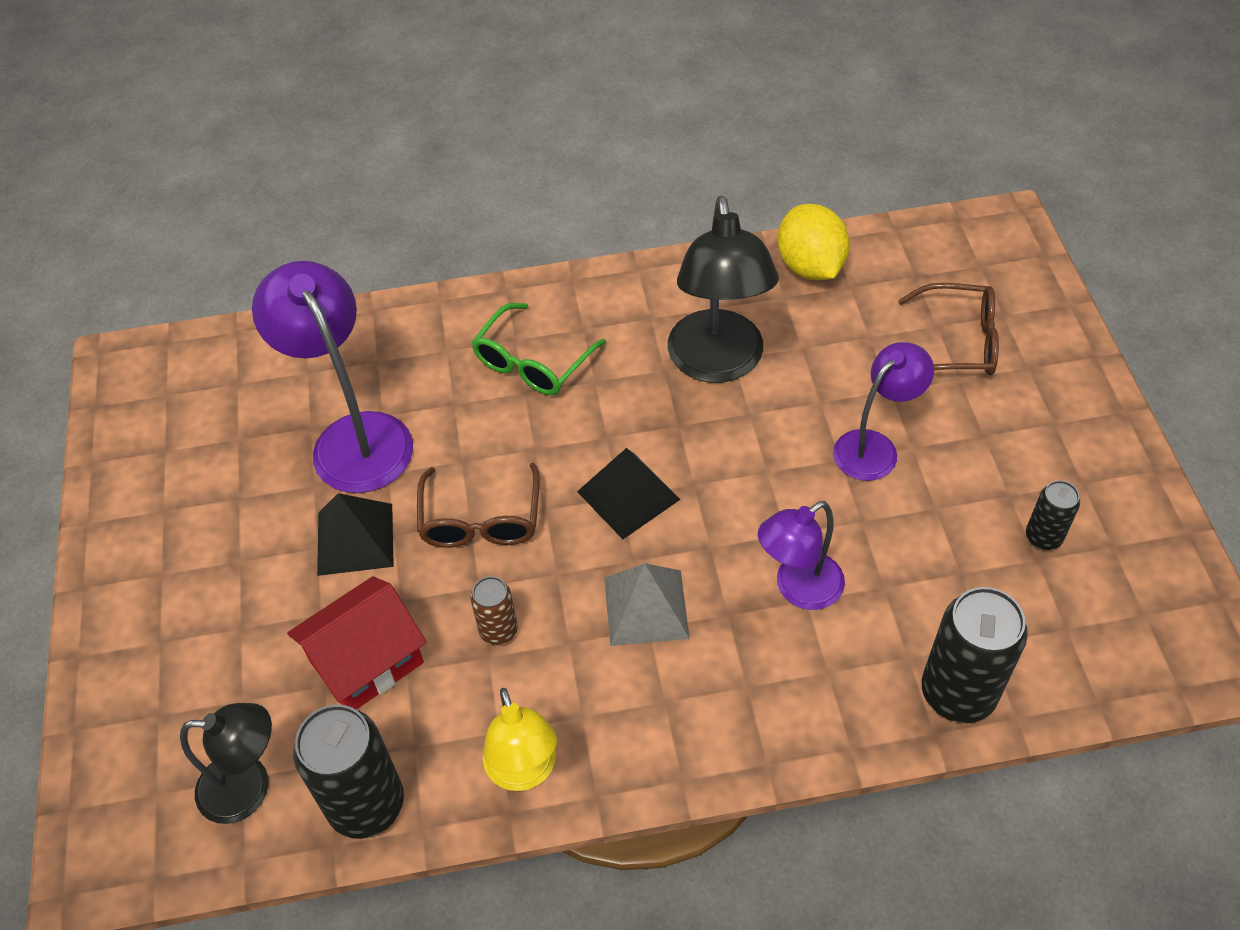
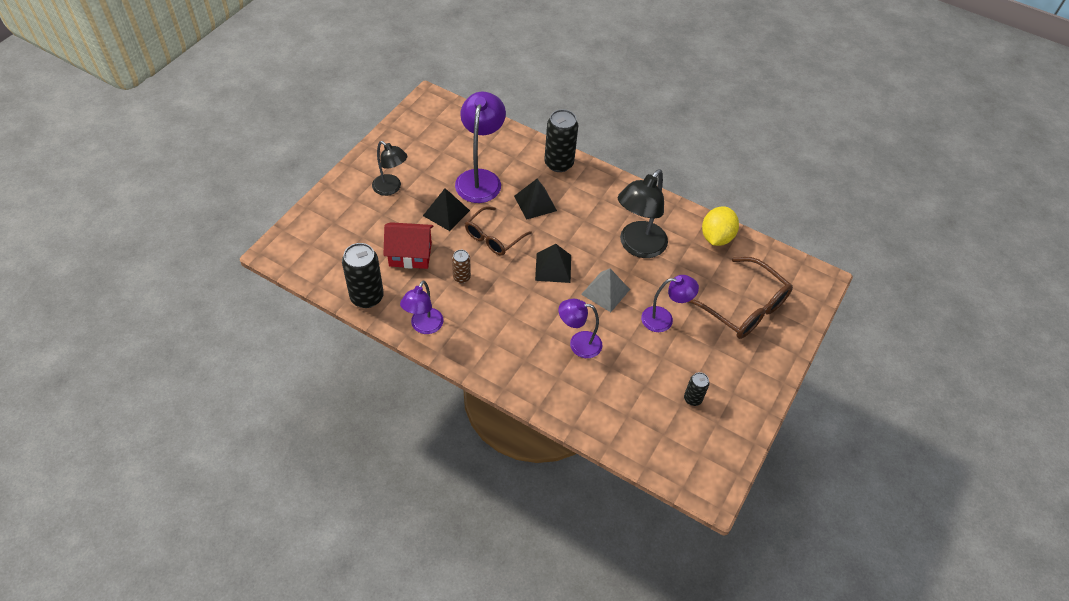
camera: 35 degrees right, 0 degrees up
(249, 788) = (338, 264): black lamp -> black lamp (391, 188)
(489, 411) = (535, 203): none -> black pyramid
(524, 772) = (424, 326): yellow lamp -> purple lamp
(532, 363) = (568, 197): green glasses -> none
(646, 607) = (518, 308): grey pyramid -> grey pyramid (605, 291)
(958, 693) = (596, 421): black can -> black can (559, 163)
(959, 342) = (744, 308): brown glasses -> brown glasses, size x1.53

